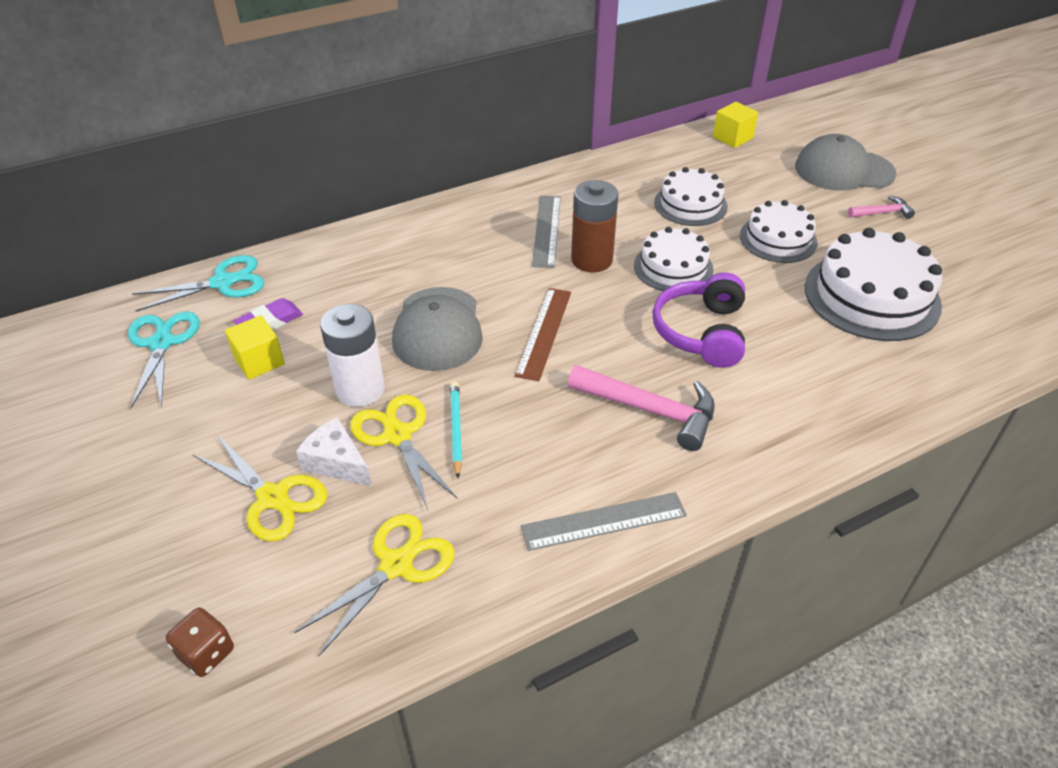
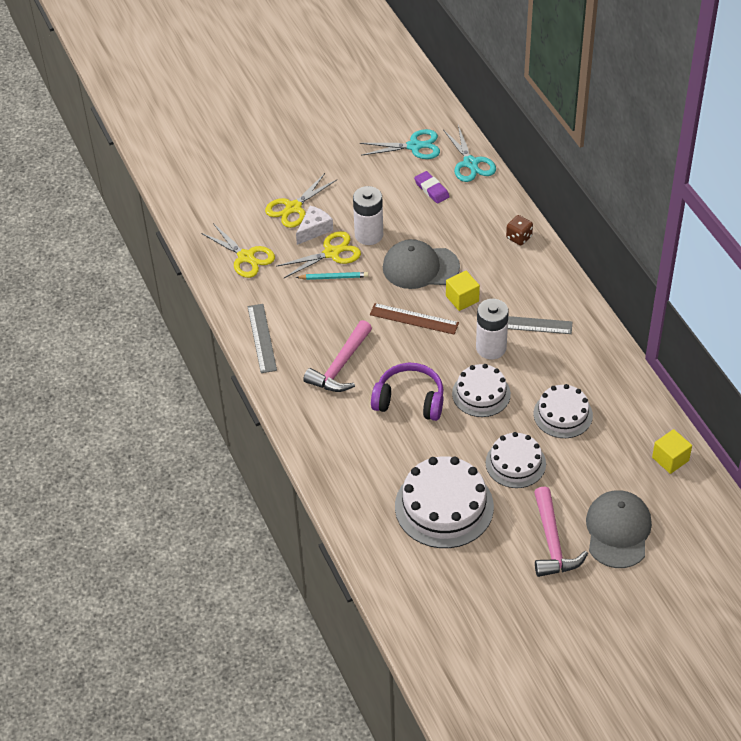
camera: 95 degrees right, 5 degrees up
(206, 653) = (209, 197): brown dice -> brown dice (519, 237)
(259, 361) = (396, 189): yellow cube -> yellow cube (462, 298)
(591, 260) = (491, 348): brown battery -> white battery
(882, 212) = (552, 542): pink hammer -> pink hammer, size x1.88

